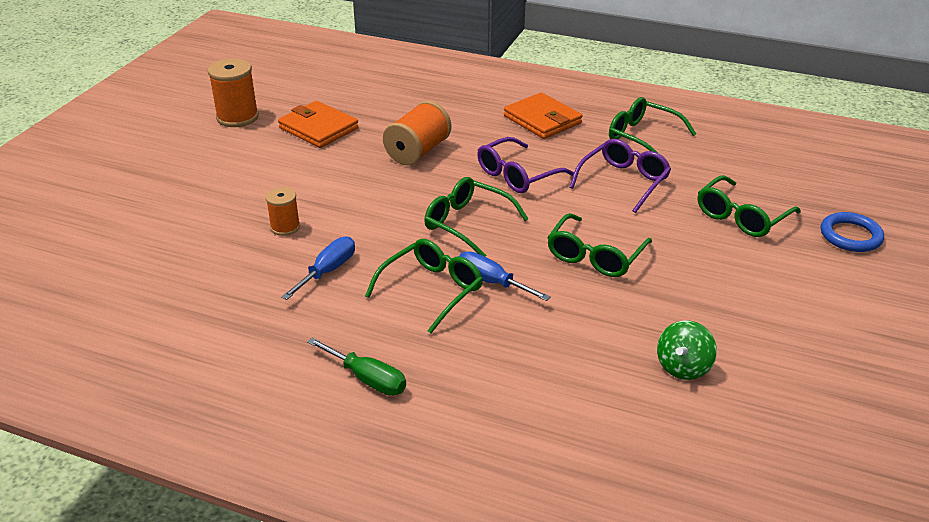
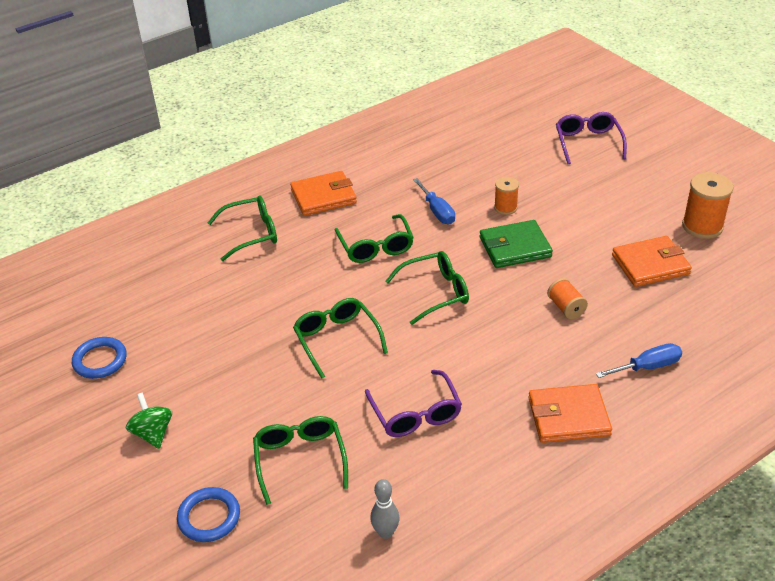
camera: 125 degrees right, 5 degrees up
(352, 201) = (515, 247): none -> green wallet
(367, 379) = (323, 196): green screwdriver -> orange wallet
(418, 152) = (566, 307): orange spool -> orange spool, size x0.60
(491, 282) = (358, 276): blue screwdriver -> blue screwdriver (648, 367)
(517, 175) = (480, 350): purple glasses -> purple glasses (588, 143)
(642, 137) = (479, 476): green glasses -> green glasses (251, 234)
(683, 367) = (199, 320): green spinning top -> green spinning top (153, 433)
(739, 156) = (385, 532): none -> grey bowling pin
(830, 414) = (100, 360): none -> blue ring

